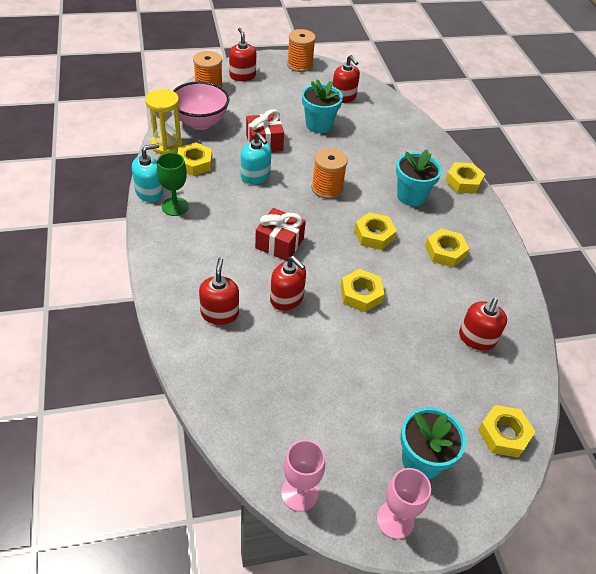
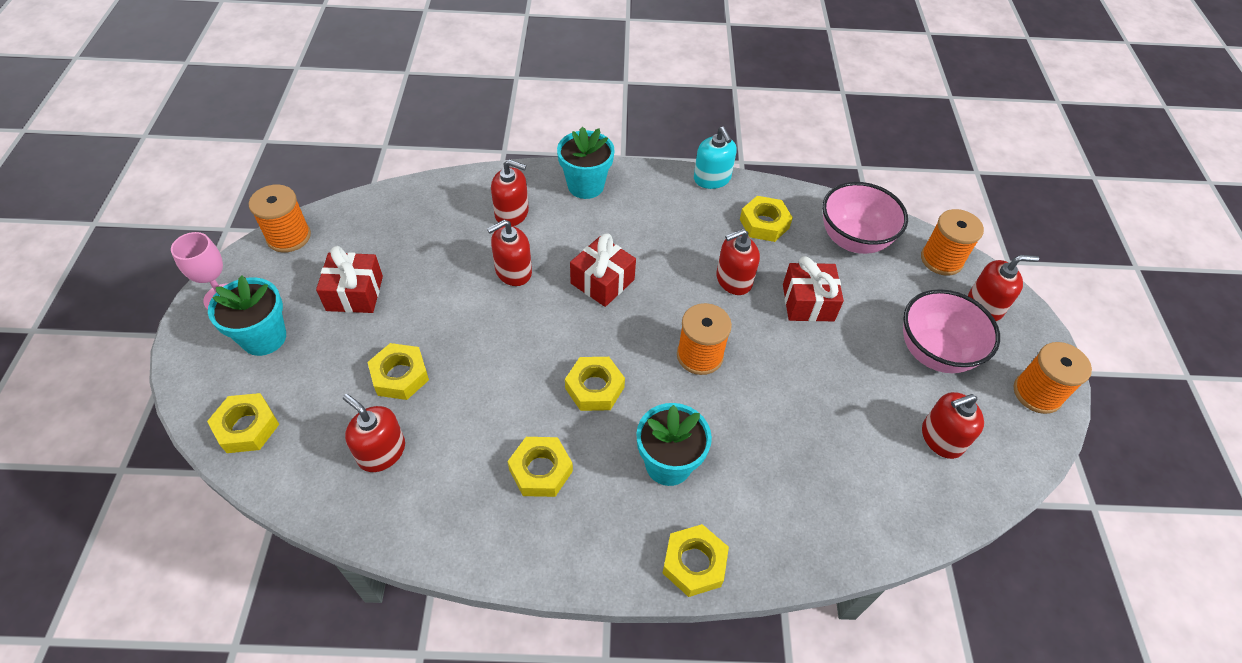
camera: 105 degrees right, 5 degrees up
(167, 145) = (802, 202): yellow hourglass -> none
(175, 206) = (684, 197): green goblet -> none
(255, 176) = (733, 280): turquoise soap dispenser -> red soap dispenser
(285, 96) = (934, 352): none -> pink bowl
(299, 493) = (289, 237): pink goblet -> orange spool
(319, 125) = (855, 381): turquoise flower pot -> turquoise flower pot (585, 186)
(348, 405) = (354, 293): none -> red gift
(361, 294) = (496, 344): yellow nut -> yellow nut (400, 376)

